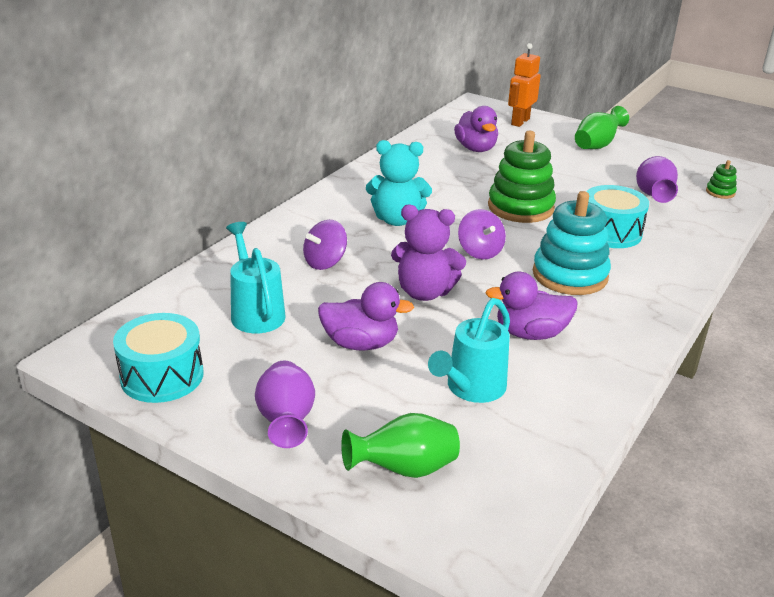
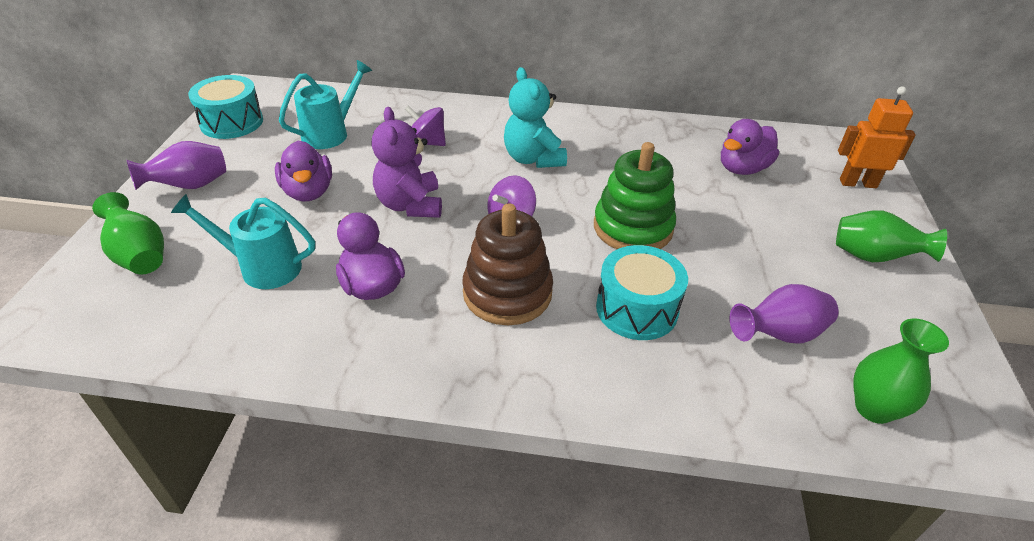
camera: 65 degrees right, 10 degrees up
(570, 275) = (507, 293): turquoise stacking toy -> brown stacking toy
(720, 192) = (873, 408): green stacking toy -> green vase

